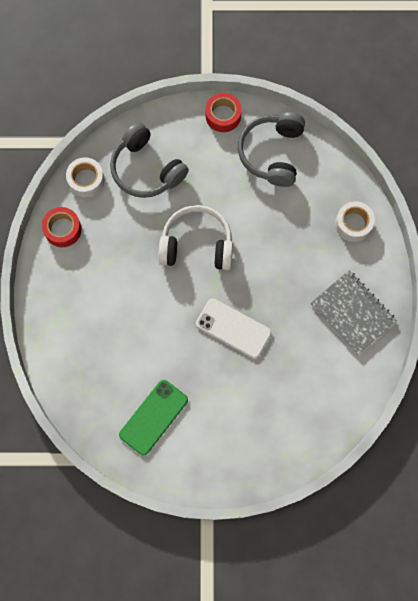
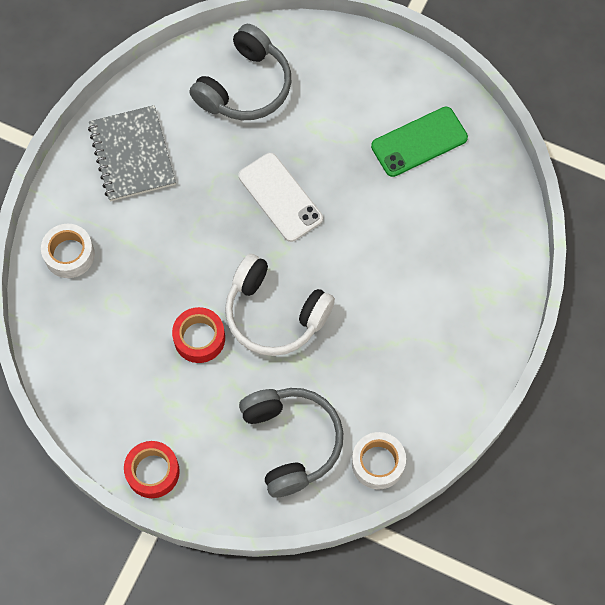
camera: 155 degrees left, 5 degrees down
(63, 229) = (436, 409): red tape -> red tape (199, 338)
(272, 153) = (117, 389): grey headphones -> grey headphones (245, 87)

